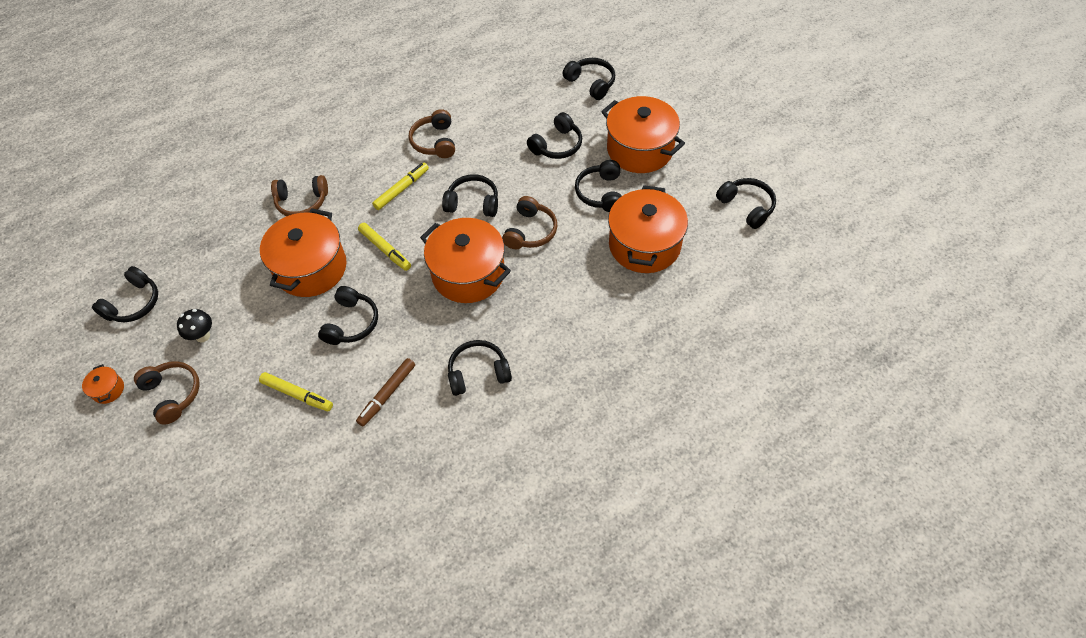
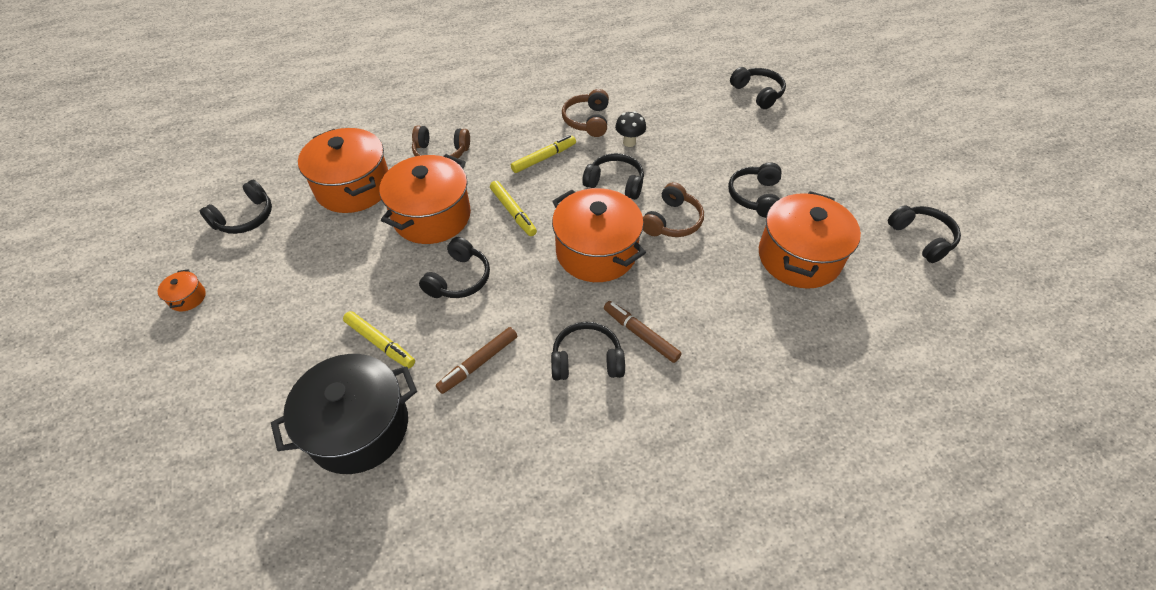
camera: 10 degrees right, 5 degrees down
(172, 394) = (250, 315): brown headphones -> none
(203, 336) = (301, 262): black mushroom -> black mushroom (629, 142)
(300, 469) = (359, 428): none -> black pot
(520, 342) = (641, 335): none -> brown marker
(557, 145) = (713, 143): black headphones -> none
(640, 149) = (803, 161): orange pot -> orange pot (353, 187)

